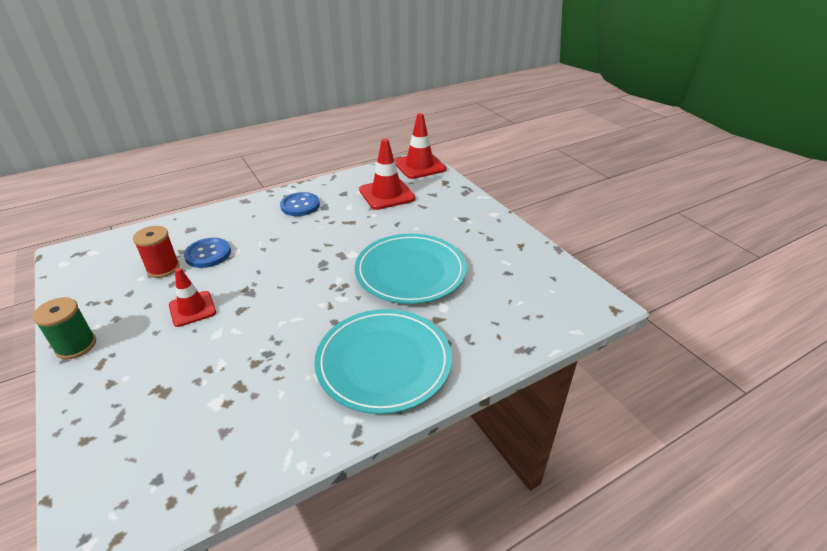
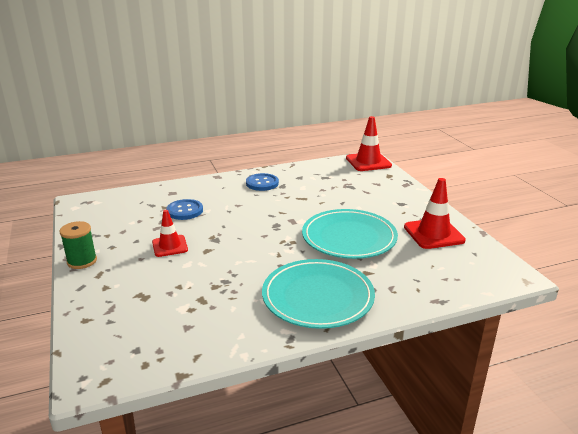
camera: 10 degrees right, 10 degrees down
(163, 268) = (149, 217): red spool -> none
(387, 194) = (336, 181): red traffic cone -> red traffic cone (433, 234)

